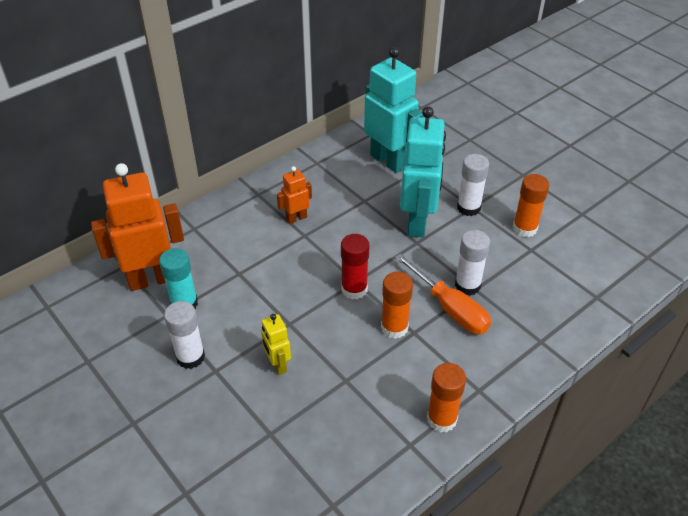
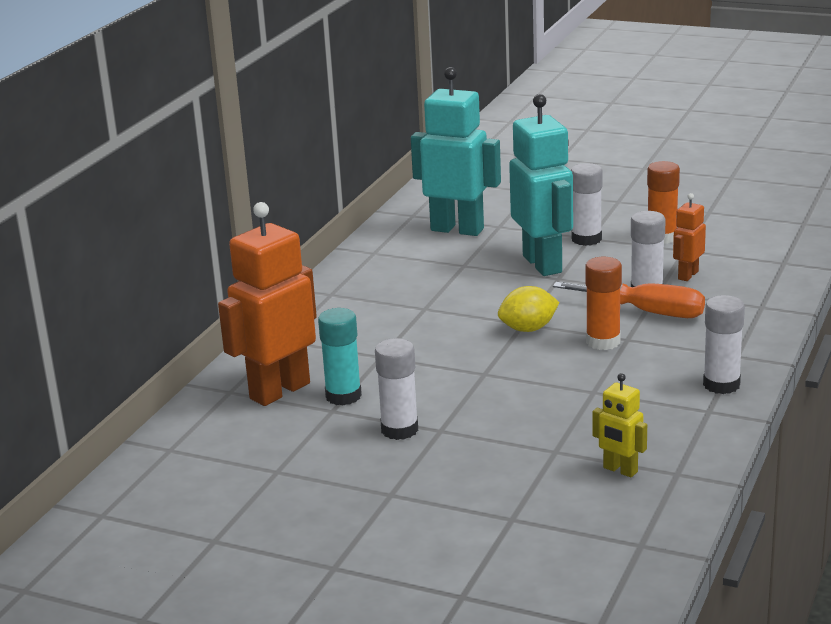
camera: 25 degrees left, 20 degrees down
(278, 365) = (507, 404): yellow robot -> yellow robot (620, 470)
(296, 218) = (400, 298): orange robot -> orange robot (687, 275)
(354, 289) = (528, 329): red glue stick -> yellow lemon
(441, 419) = (721, 385): orange glue stick -> white glue stick

